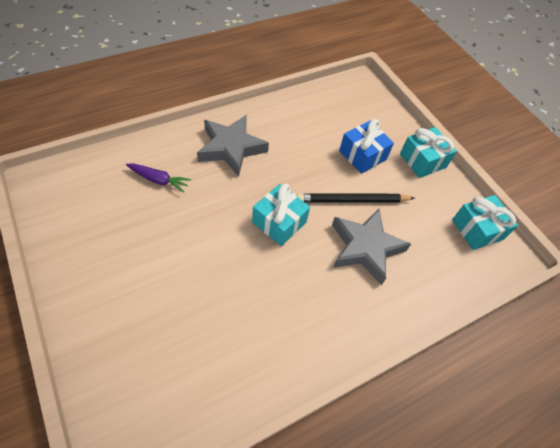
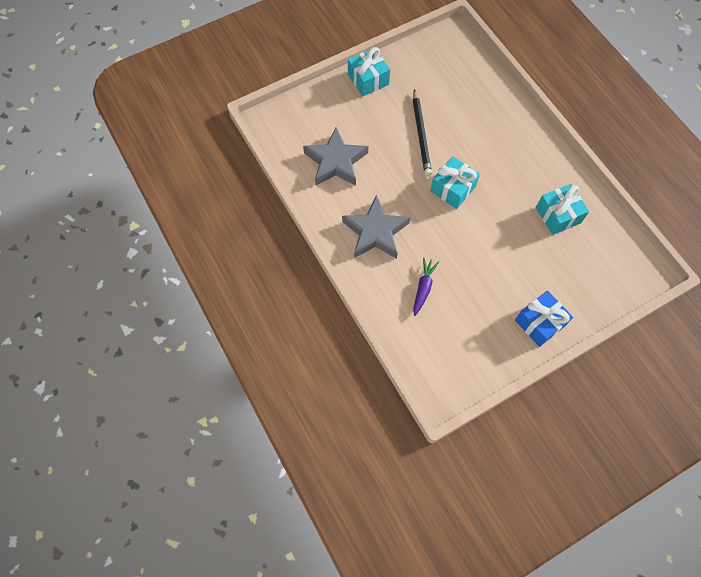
camera: 85 degrees left, 10 degrees up
(362, 155) = (368, 125): blue gift -> blue gift (539, 323)
(365, 248) = (466, 128): grey star -> grey star (336, 162)
(477, 229) = (435, 51): turquoise gift -> turquoise gift (558, 215)

